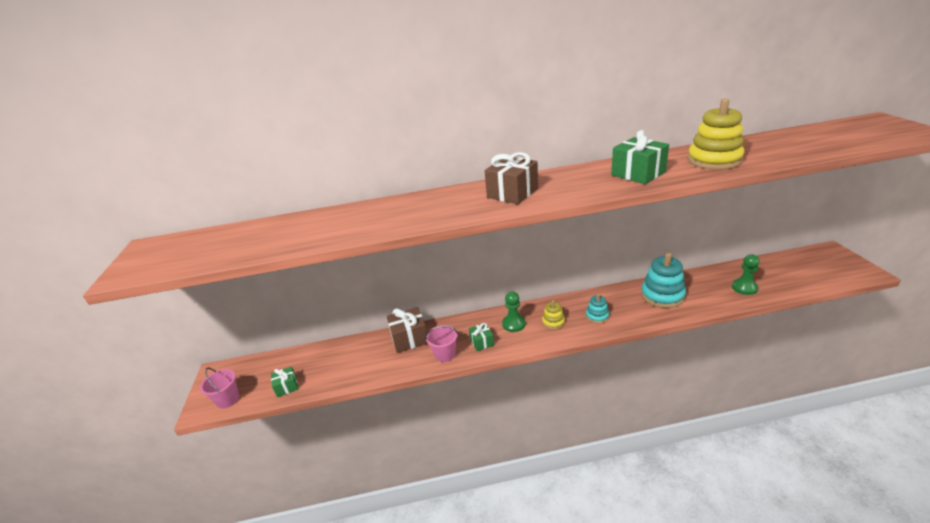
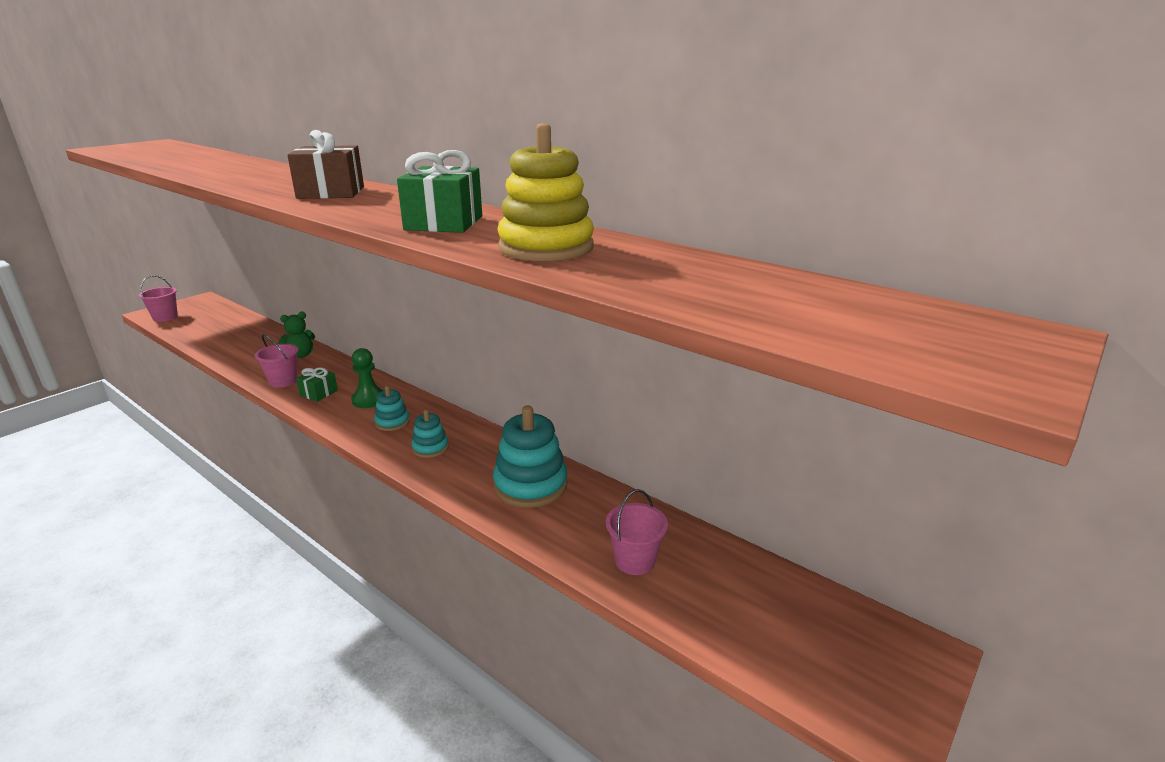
camera: 45 degrees right, 5 degrees down
(287, 387) = (192, 331): green gift -> none
(409, 338) = (300, 355): brown gift -> green teddy bear
(553, 322) = (392, 422): yellow stacking toy -> turquoise stacking toy
(744, 288) = (634, 560): green pawn -> pink bucket

